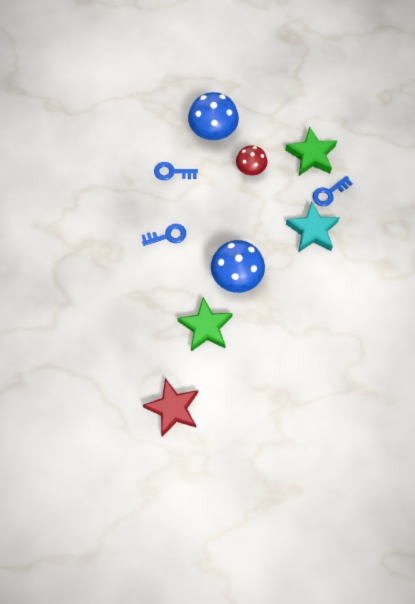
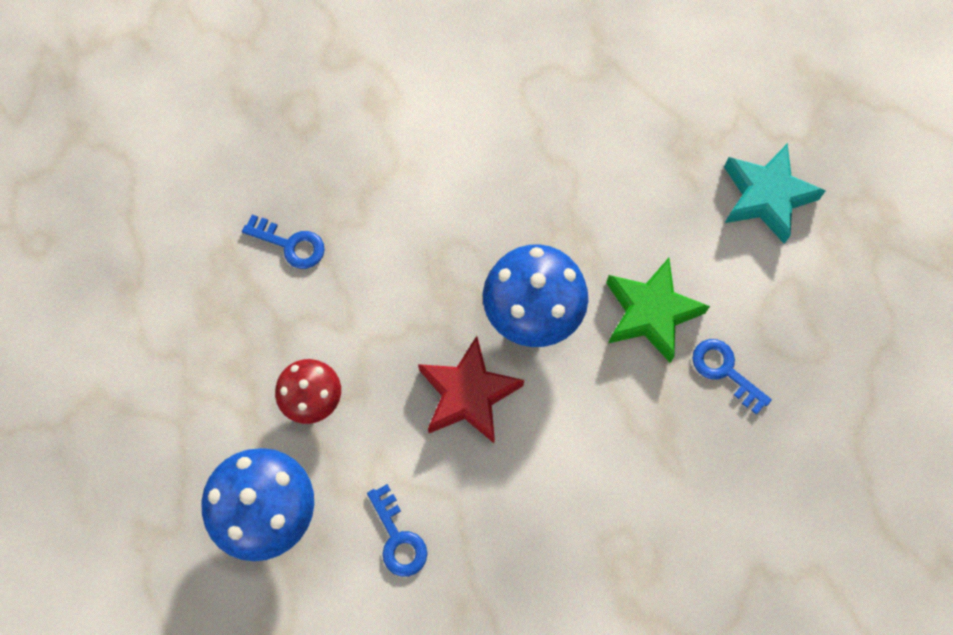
camera: 120 degrees left, 0 degrees up
(167, 236) = (529, 470): blue key -> blue key (725, 371)
(173, 408) = (810, 289): red star -> red star (468, 394)
(311, 155) = (229, 309): green star -> none
(312, 231) = (378, 236): turquoise star -> turquoise star (766, 196)

